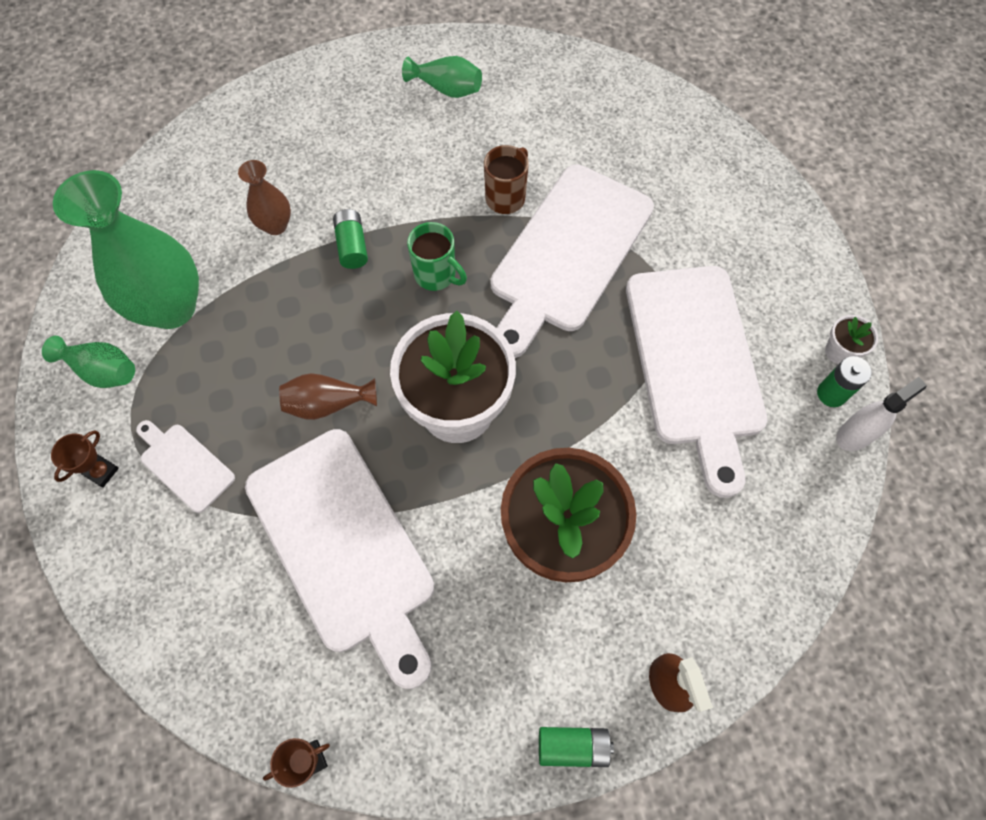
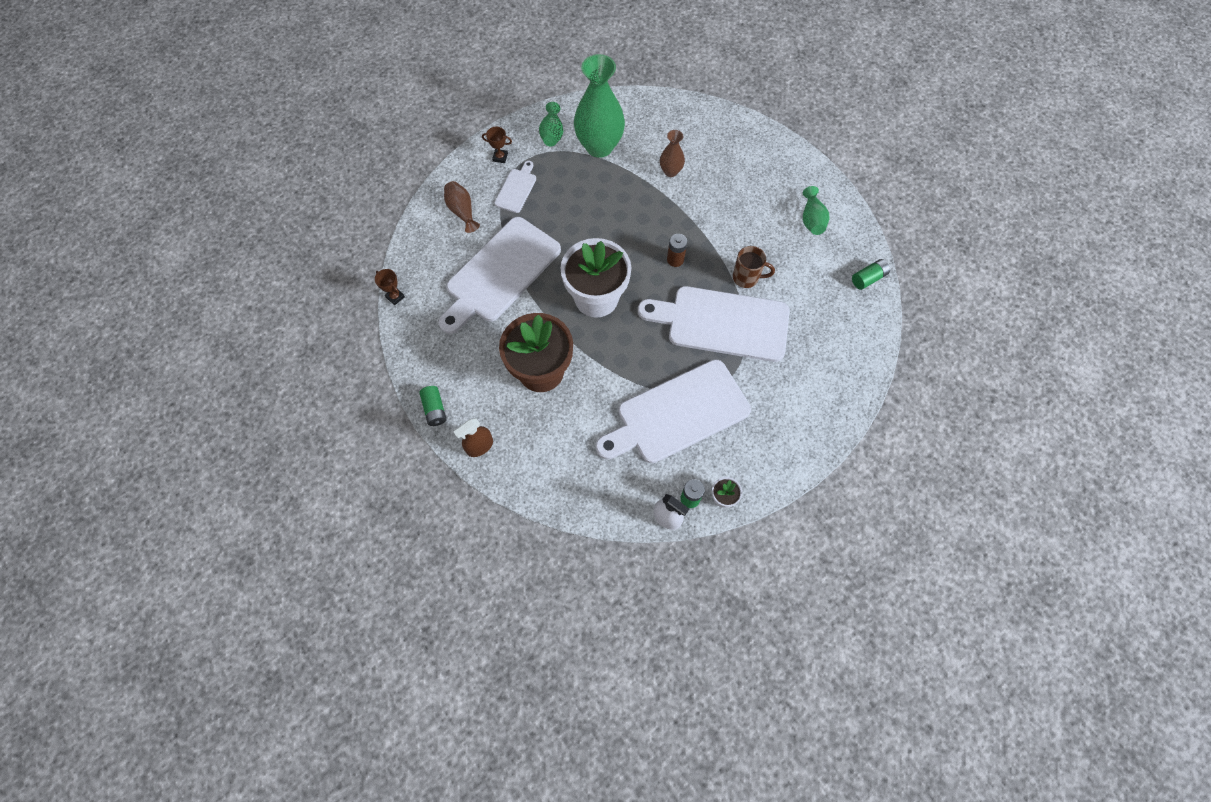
camera: 70 degrees right, 0 degrees up
(327, 403) = (574, 236): brown vase -> brown vase (462, 211)
(352, 246) = (674, 212): green battery -> green battery (868, 278)
(436, 275) = (675, 259): green mug -> brown battery

